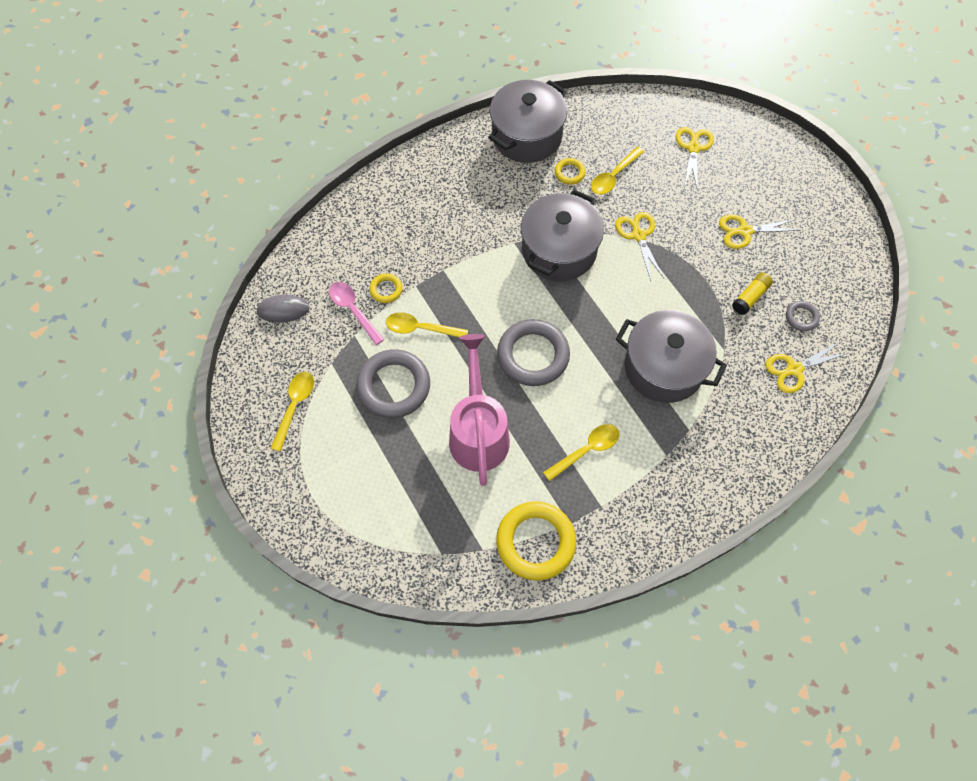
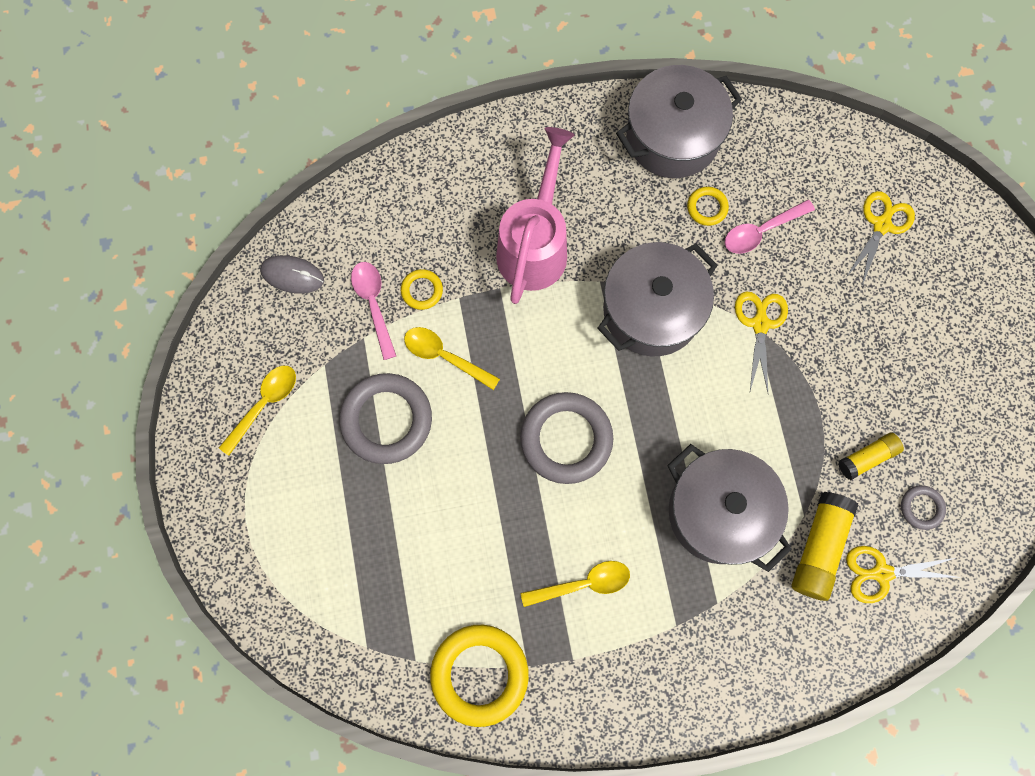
camera: 20 degrees right, 10 degrees up
(478, 432) = (464, 514): pink watering can -> pink watering can (535, 245)
(613, 176) = (761, 231): yellow spoon -> pink spoon
(743, 367) = (819, 547): none -> yellow glue stick
(744, 231) = (899, 365): yellow scissors -> none

